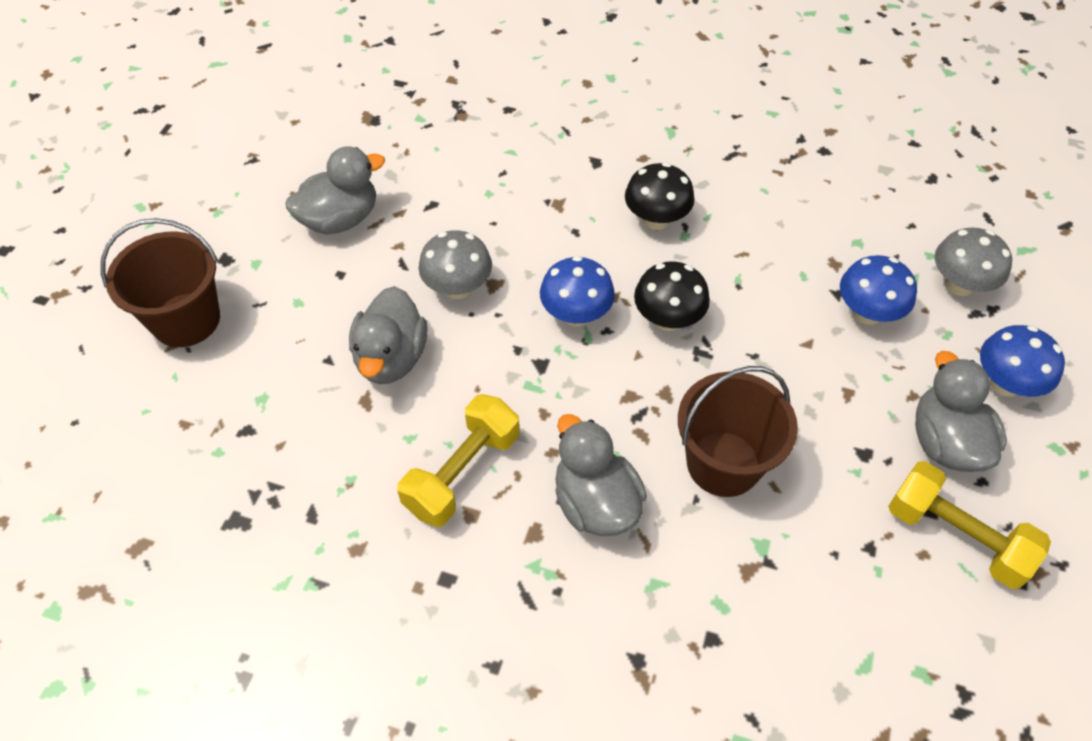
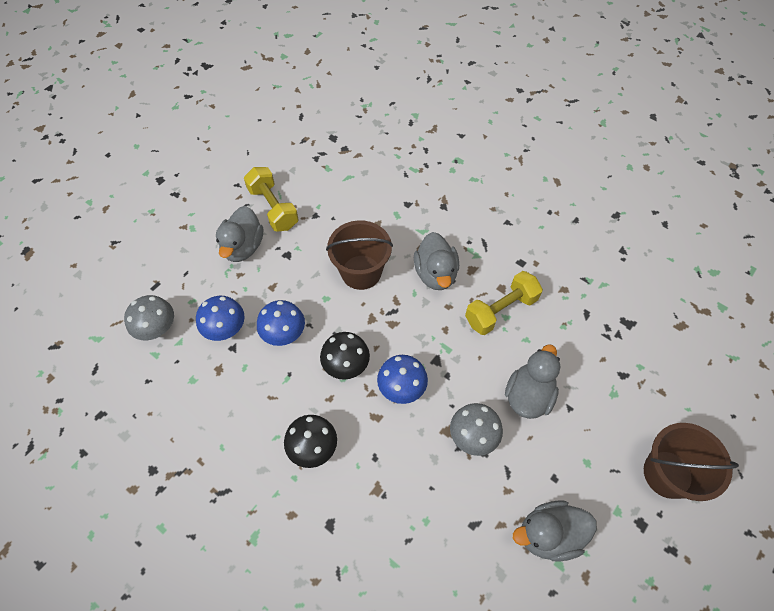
camera: 160 degrees left, 5 degrees up
(1005, 383) = (186, 265): blue mushroom -> blue mushroom (284, 333)

